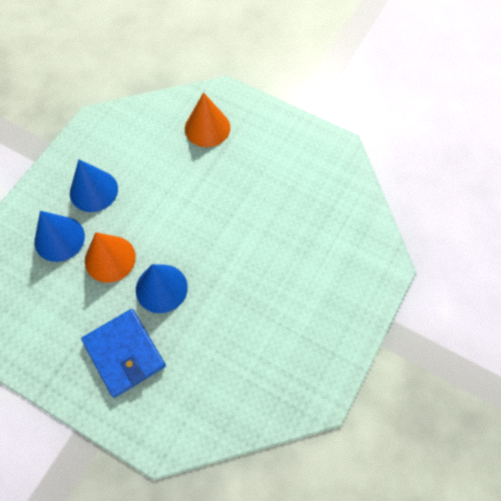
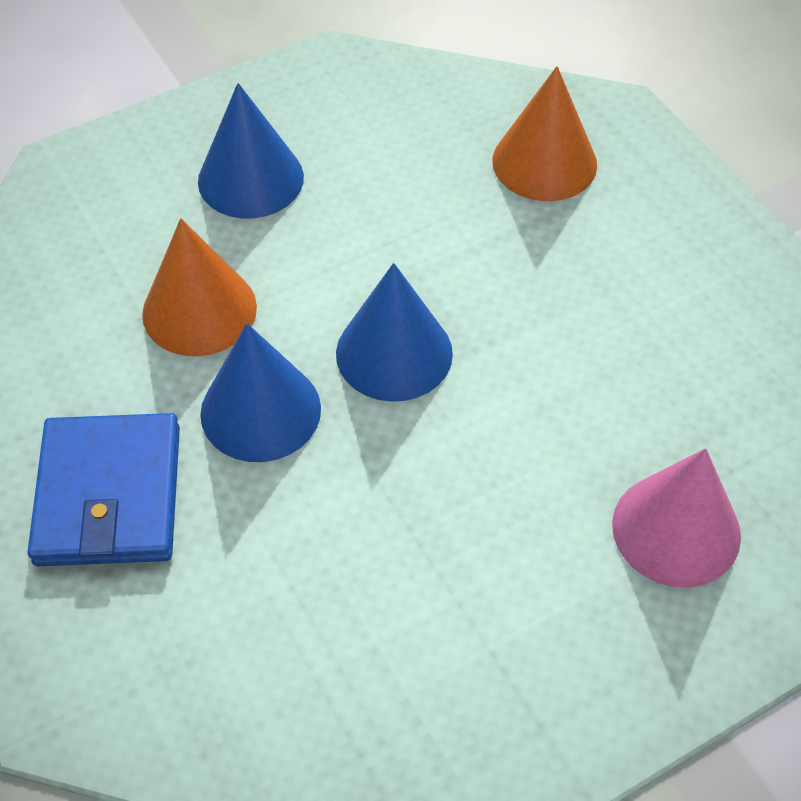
camera: 30 degrees right, 10 degrees down
(59, 238) = (132, 232): blue cone -> blue cone (394, 353)
(337, 255) = (676, 529): none -> pink cone

